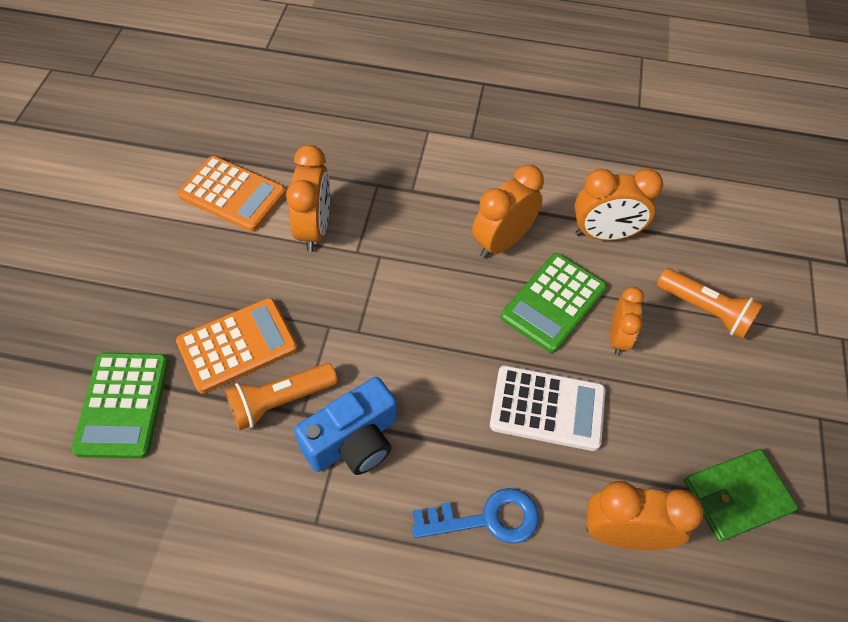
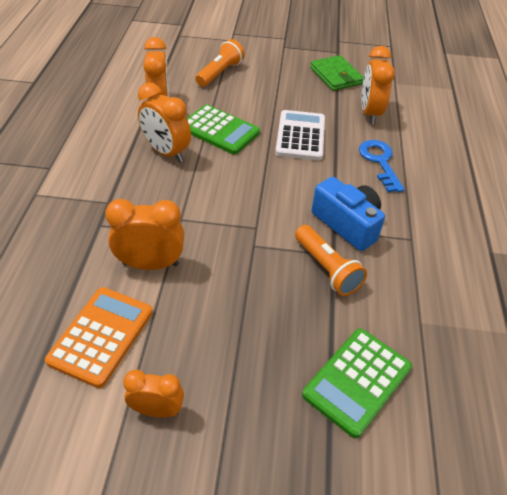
camera: 95 degrees left, 10 degrees down
(123, 405) = (357, 381): green calculator -> green calculator turned 135 degrees clockwise
(237, 345) = (281, 304): orange calculator -> none
(617, 338) = (244, 106): orange clock -> orange clock (157, 410)

